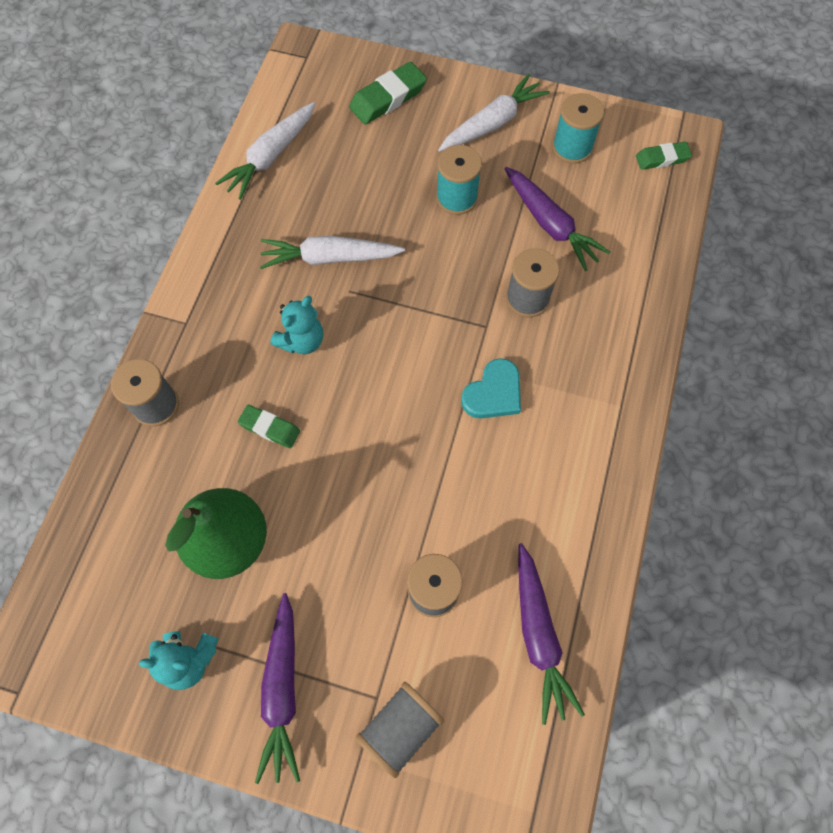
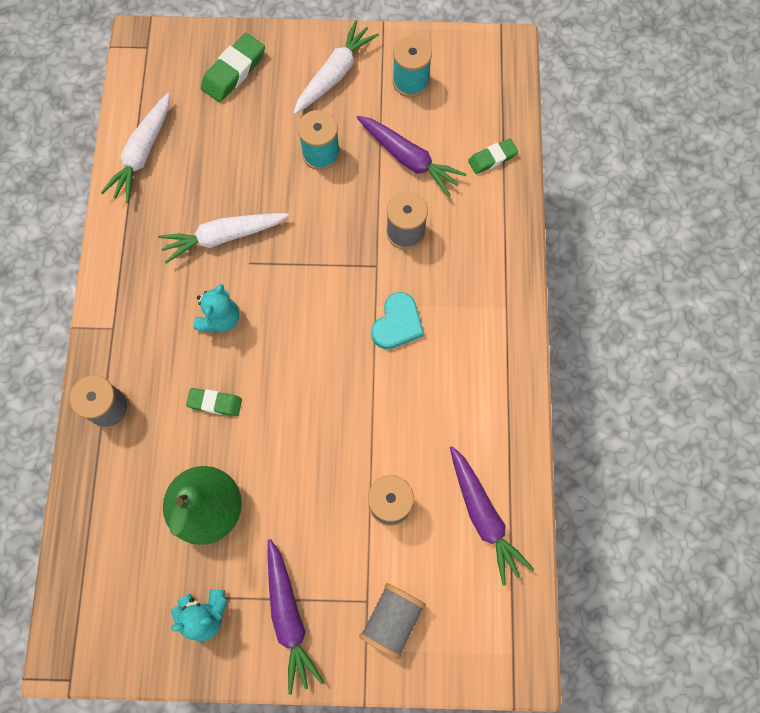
camera: 15 degrees left, 5 degrees up
(662, 158) = (491, 74): green eraser -> green eraser (492, 158)

